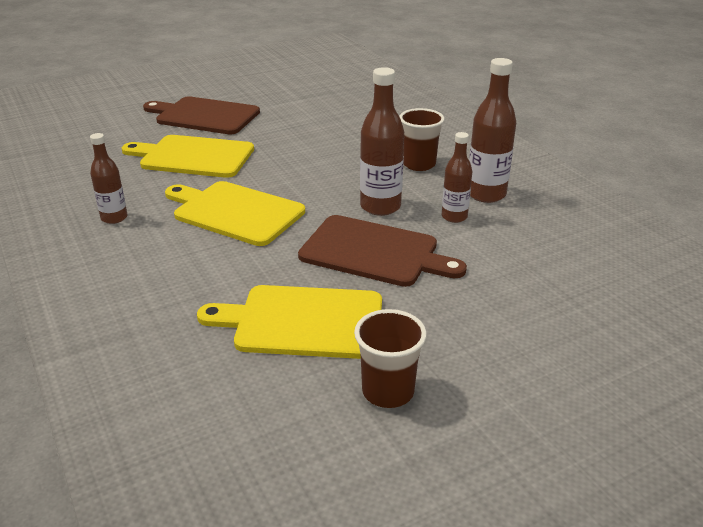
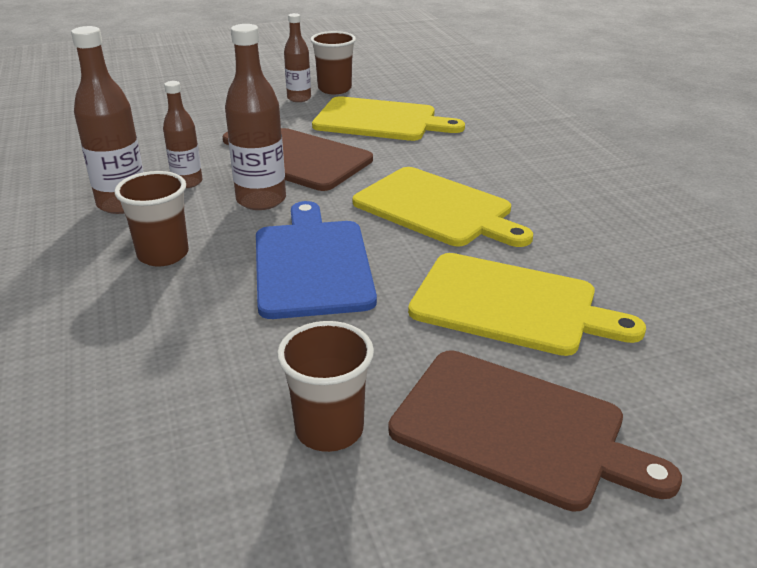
camera: 170 degrees left, 0 degrees up
(114, 218) = (584, 214): brown bottle -> brown bottle (299, 98)
(284, 110) = (329, 429): none -> brown cup
(319, 167) = (312, 264): none -> blue cutting board

